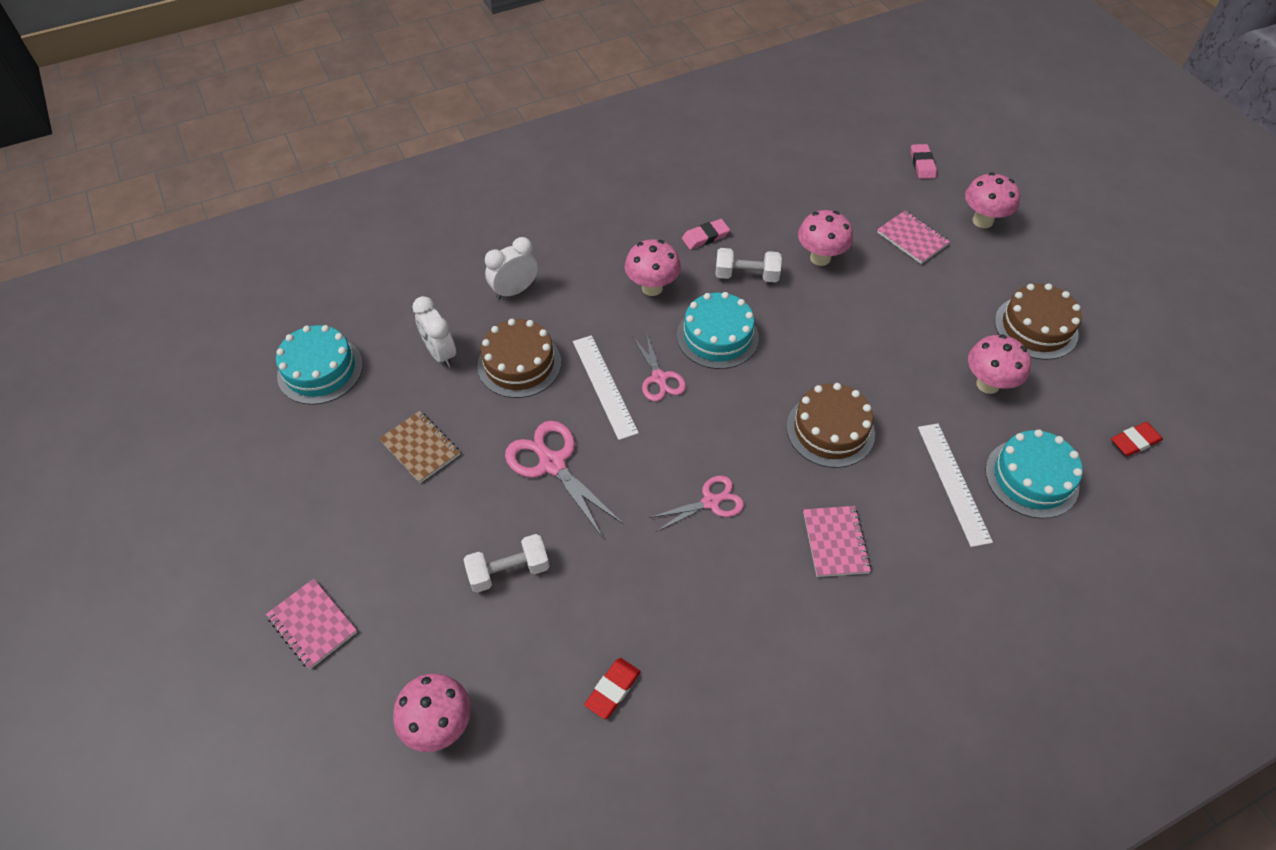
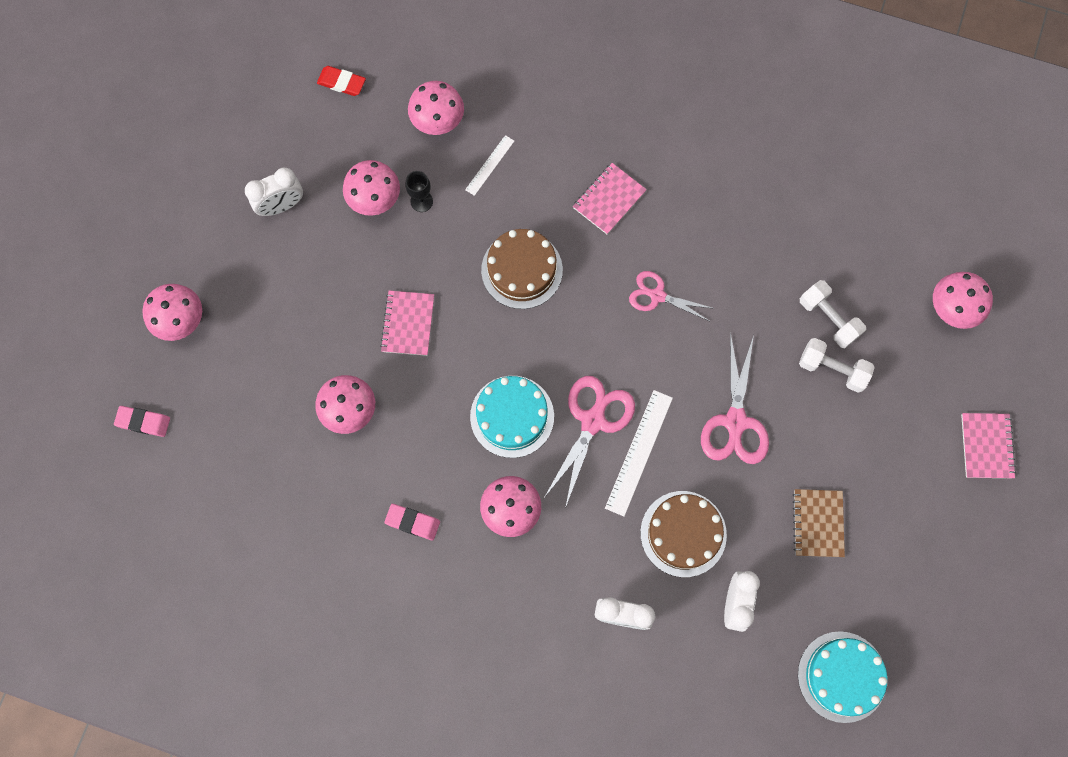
camera: 135 degrees left, 20 degrees up
(612, 689) = (832, 240): red eraser -> none
(659, 378) = (593, 421): pink scissors -> pink scissors, size x1.55
(746, 275) = (426, 451): white dumbbell -> white dumbbell (828, 318)
(912, 239) = (258, 359): pink notebook -> pink notebook (408, 324)
(922, 164) = (143, 422): pink eraser -> pink eraser turned 60 degrees clockwise
(953, 483) = (490, 165): white ruler -> white ruler, size x0.58
(959, 412) = (421, 201): none -> black goblet
(1031, 478) = (438, 123): turquoise cake -> pink mushroom
(1036, 327) = (281, 206): brown cake -> white clock

